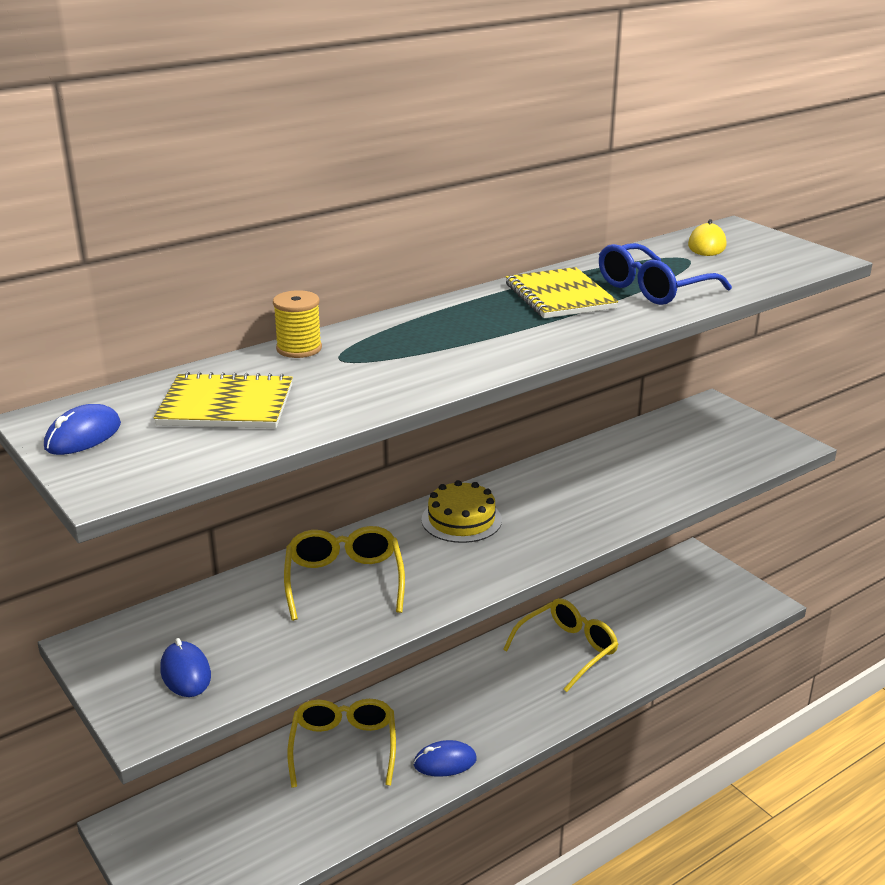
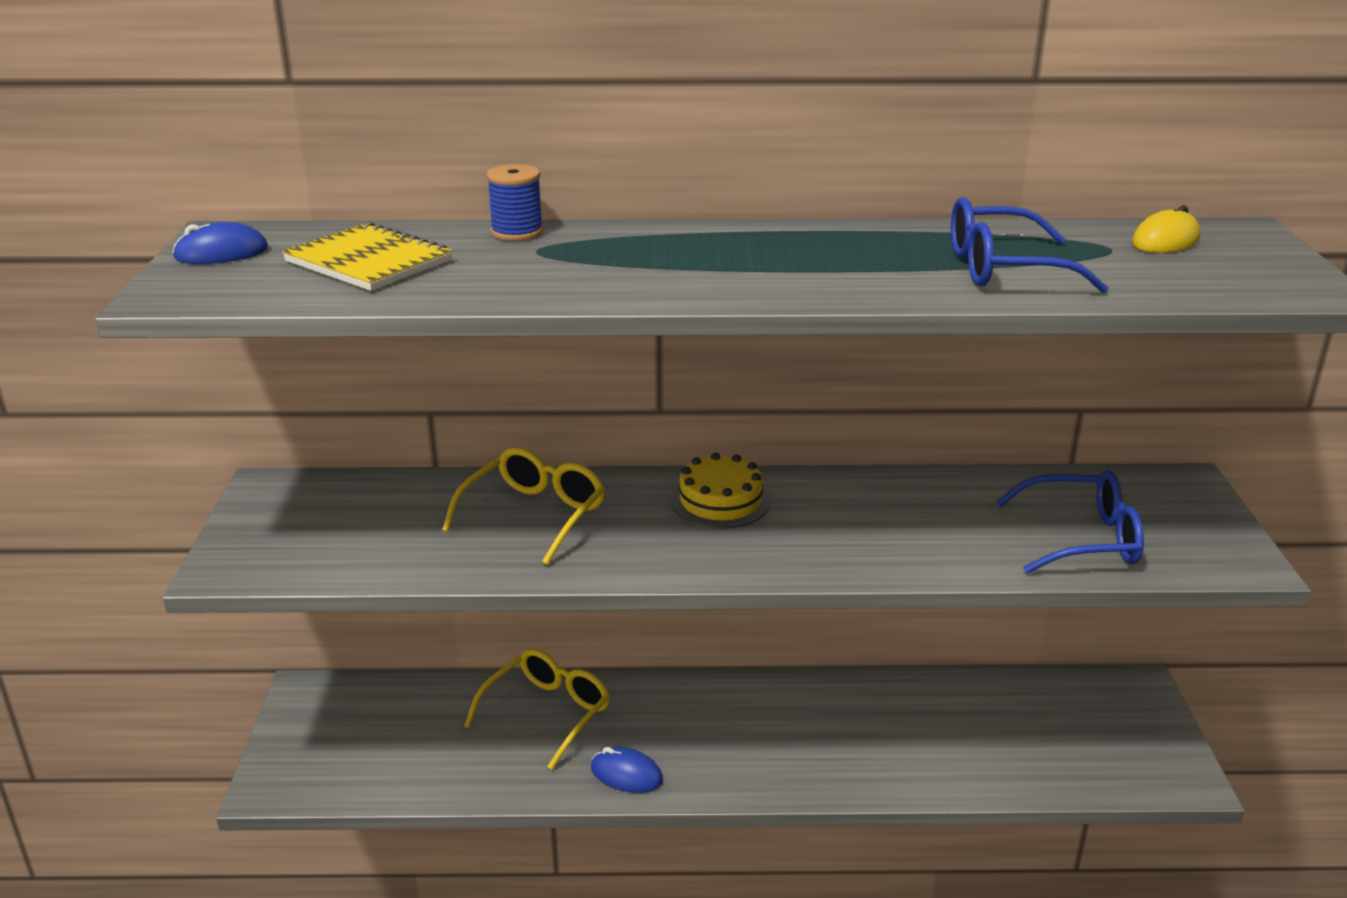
camera: 35 degrees right, 0 degrees up
(185, 673) = (305, 539): blue mouse -> none
(299, 348) = (517, 232): yellow spool -> blue spool
(559, 296) = (871, 250): yellow notebook -> none
(567, 649) = (873, 723): yellow glasses -> none
(698, 462) = (1082, 539): none -> blue glasses

